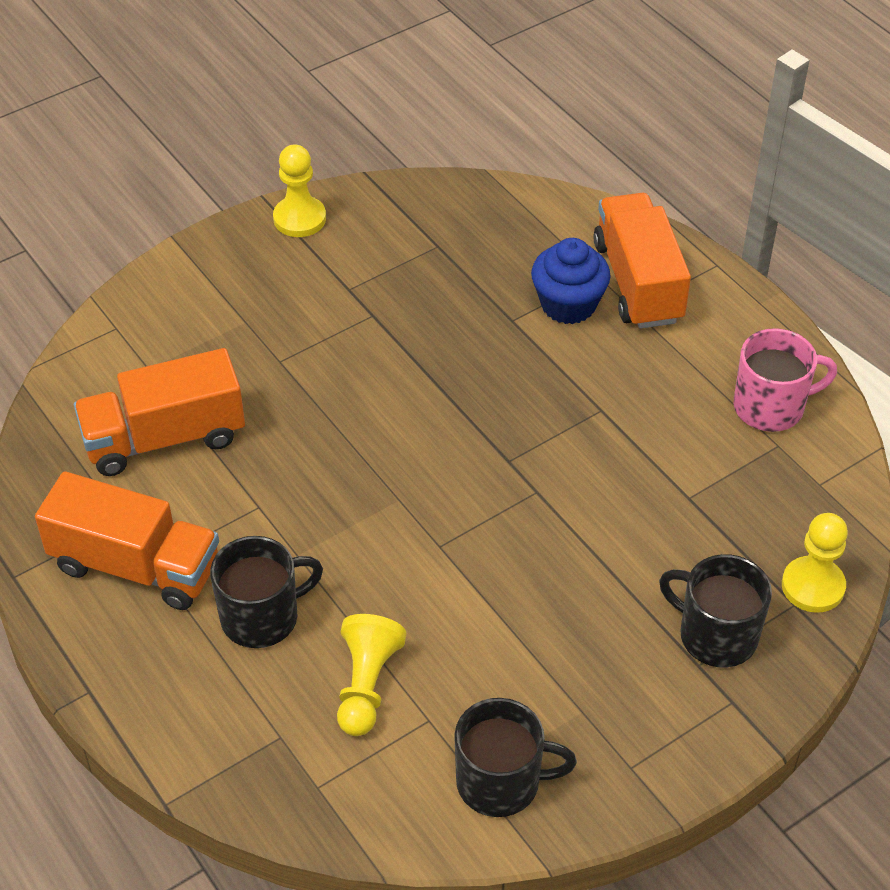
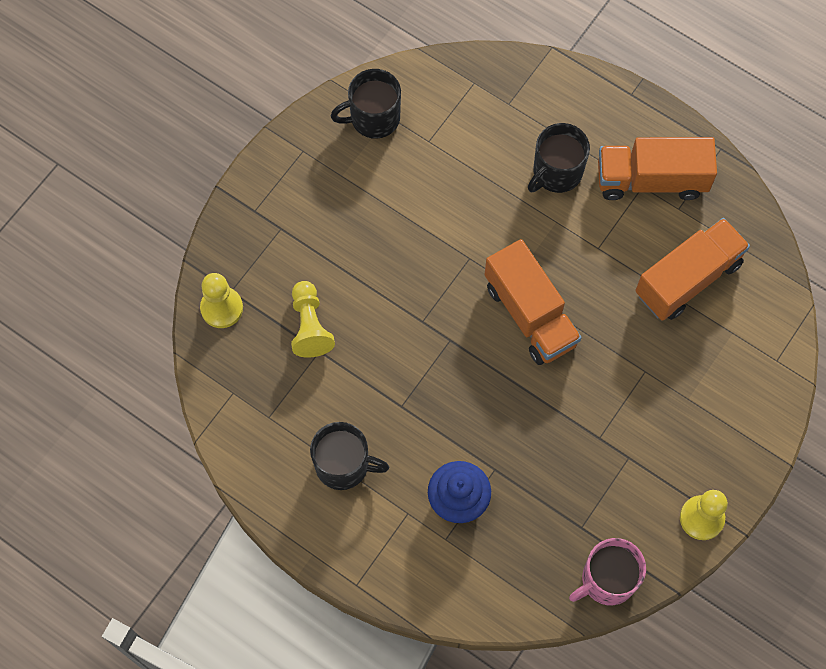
camera: 160 degrees right, 20 degrees up
(366, 685) = (473, 150): yellow pawn -> yellow pawn (310, 326)
(638, 282) = (412, 543): orange truck -> orange truck (530, 314)
(716, 635) = (275, 252): black mug -> black mug (343, 465)
(771, 407) = (281, 451): pink mug -> pink mug (607, 579)

